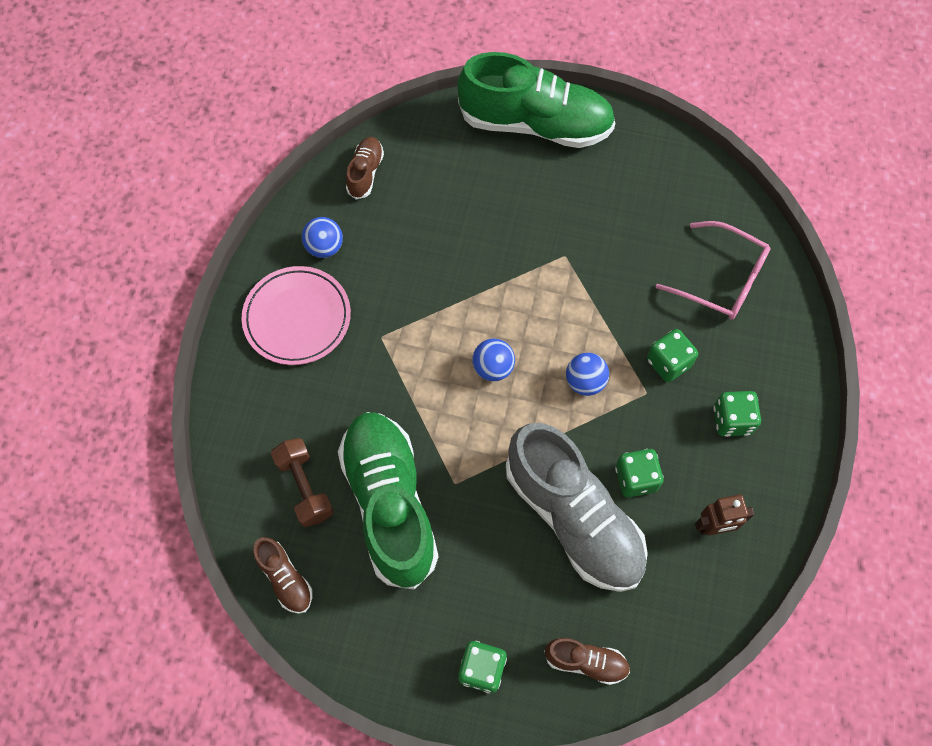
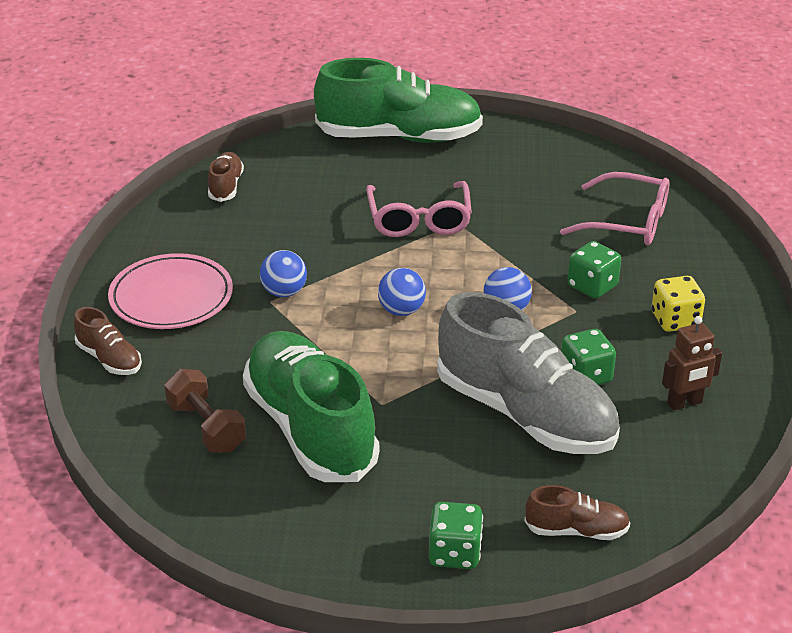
camera: 10 degrees left, 30 degrees down
(285, 578) = (197, 506): brown shoe -> brown shoe (109, 359)
(324, 247) = (192, 243): blue ball -> blue ball (284, 292)
(531, 246) = (419, 219): none -> pink glasses
(732, 420) = (675, 320): green dice -> yellow dice

